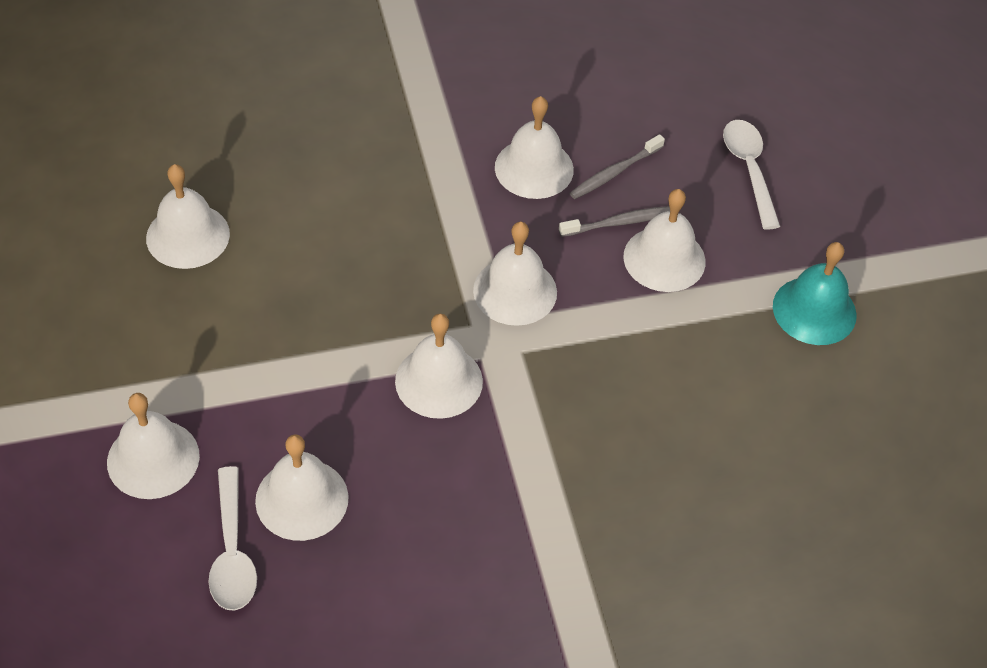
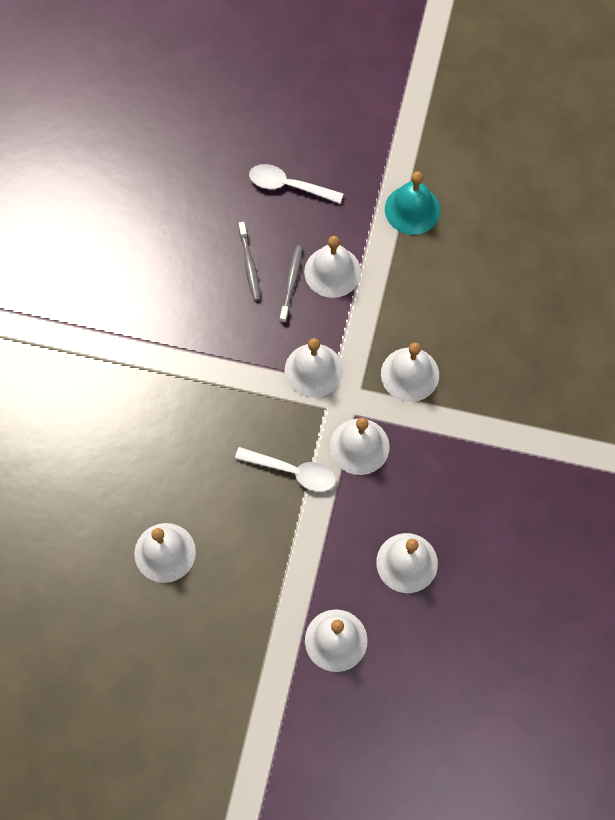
camera: 60 degrees left, 15 degrees up
(232, 552) = (425, 617): white spoon -> white spoon (293, 472)
(534, 168) = (220, 311): white bell -> white bell (410, 374)

